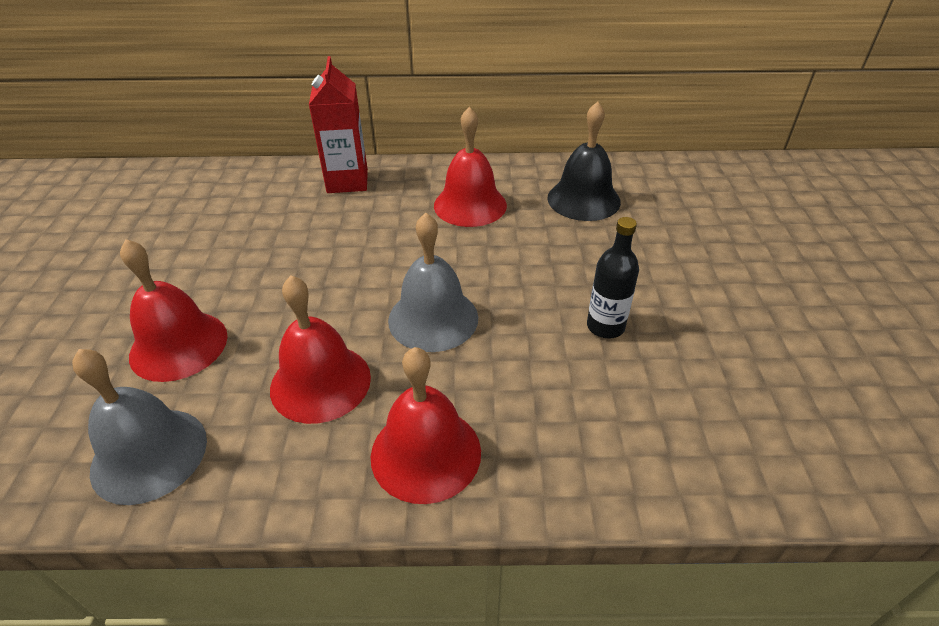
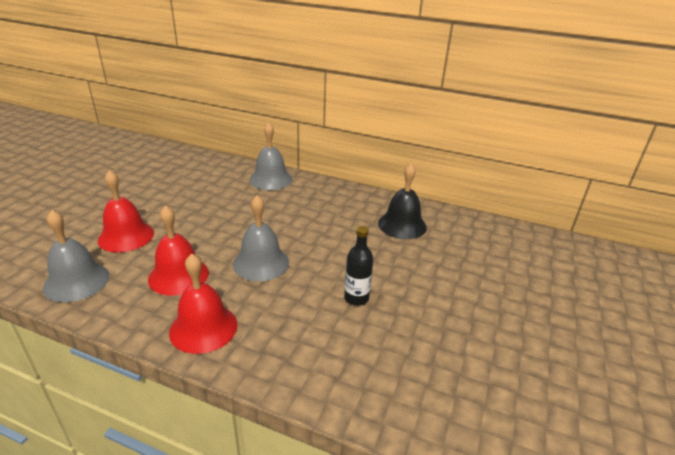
camera: 20 degrees right, 10 degrees down
(347, 181) = (271, 179): red carton -> grey bell
(470, 205) = (330, 209): red bell -> none

